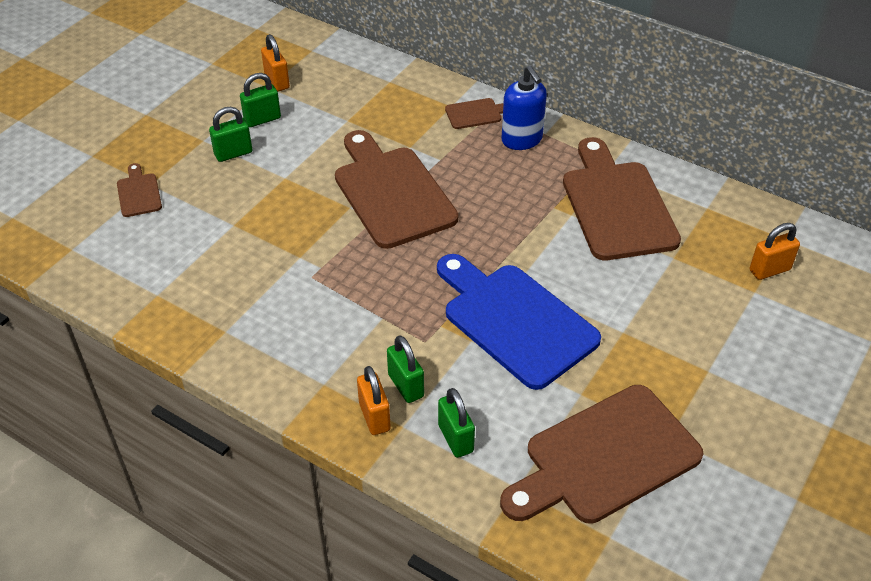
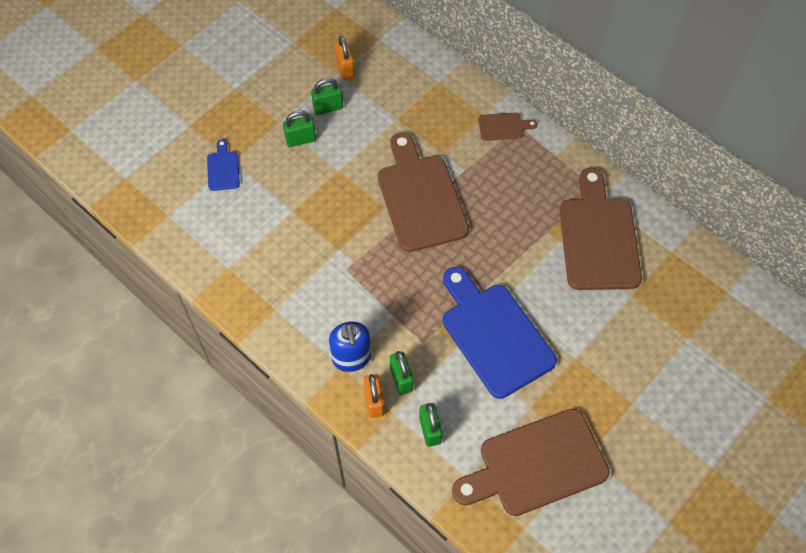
camera: 10 degrees right, 15 degrees up
(139, 193) = (223, 168): brown cutting board -> blue cutting board
(522, 140) = (535, 160): blue soap dispenser -> blue soap dispenser (351, 358)
(769, 270) = (706, 319): orange padlock -> none

